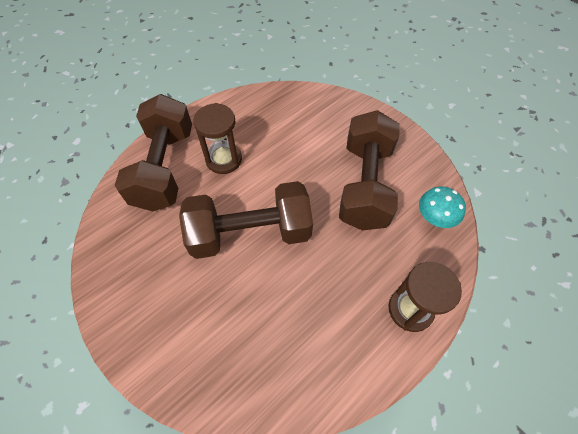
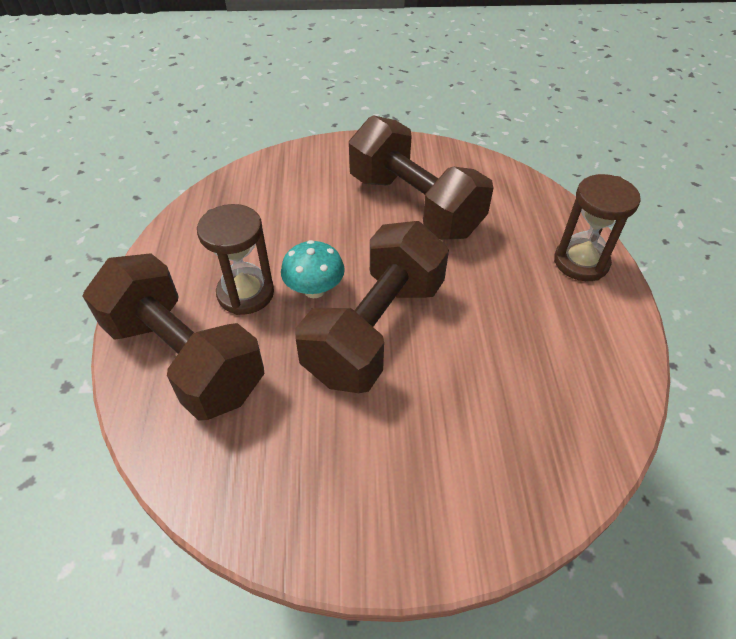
camera: 50 degrees left, 10 degrees down
(434, 218) = (500, 185): turquoise mushroom -> turquoise mushroom (314, 289)

